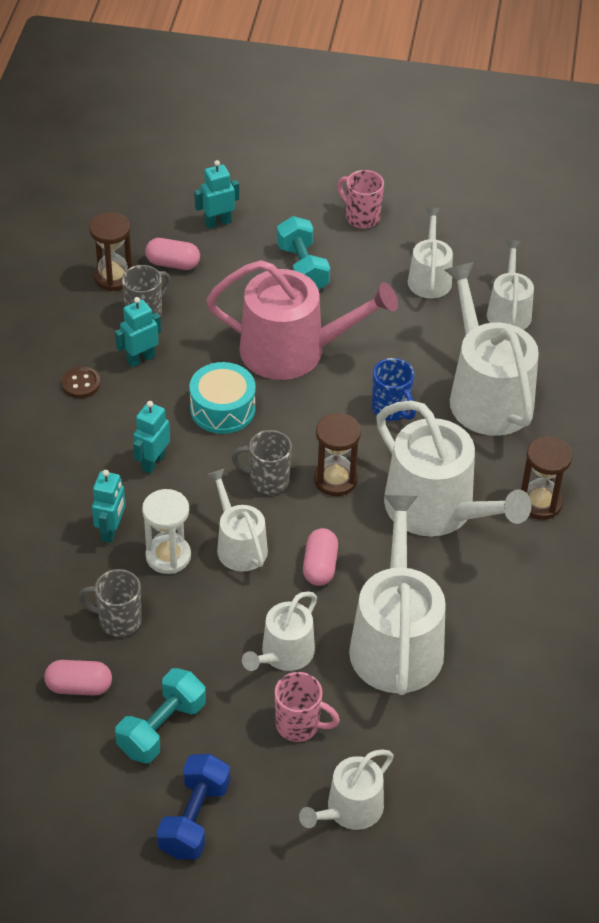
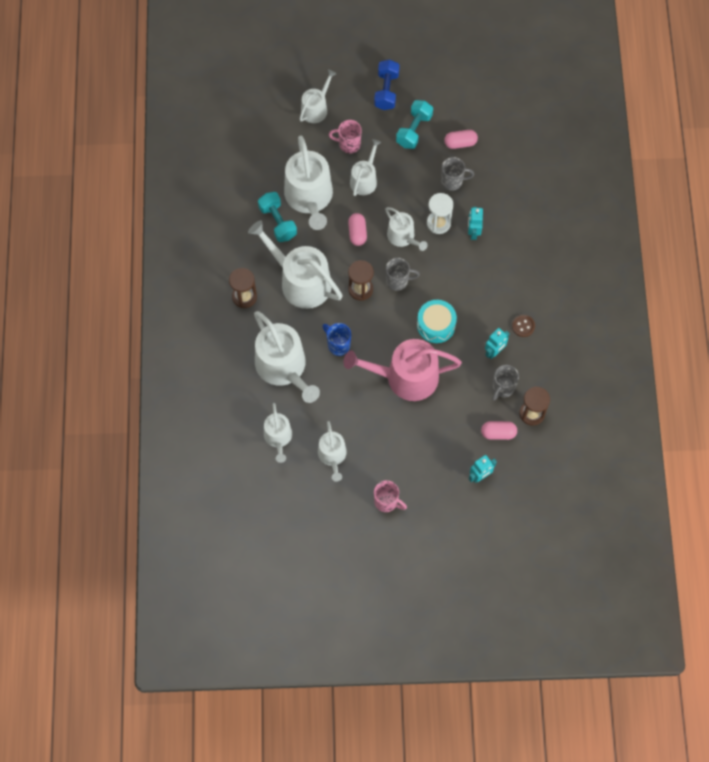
camera: 170 degrees right, 20 degrees up
(153, 462) = (464, 280): turquoise robot -> none
(302, 268) = (415, 446): turquoise dumbbell -> turquoise dumbbell (278, 222)

